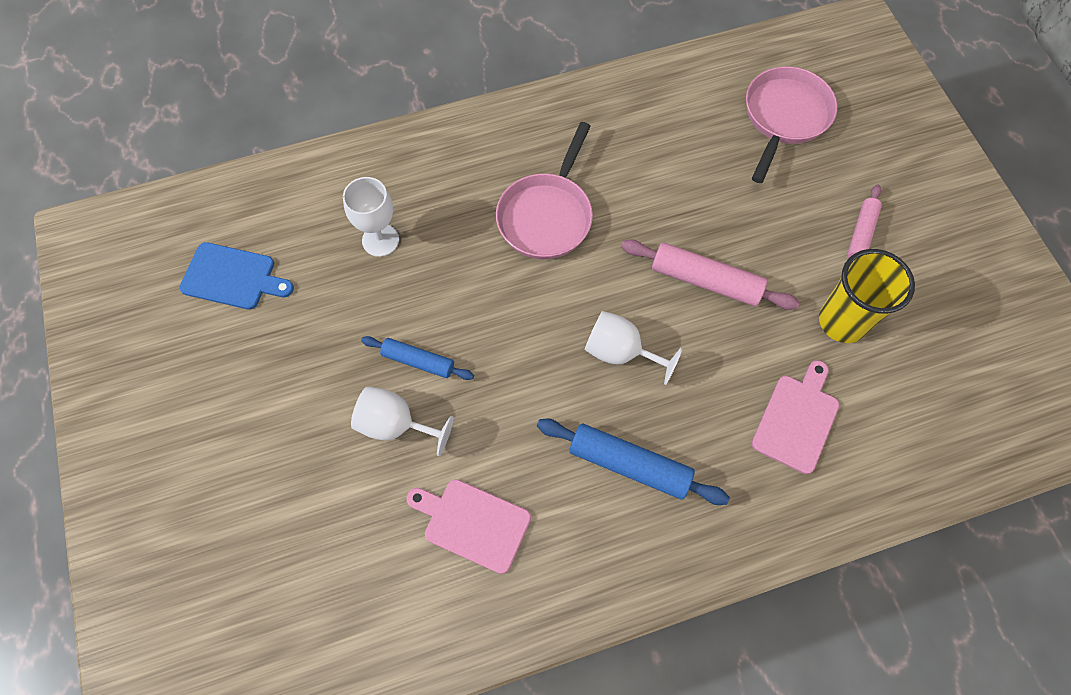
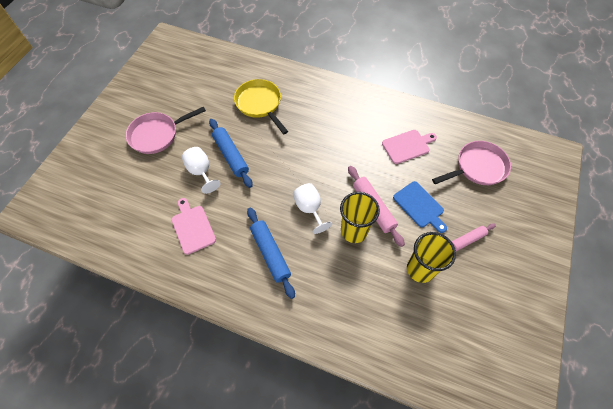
camera: 40 degrees right, 5 degrees down
(232, 277) = (198, 83): blue cutting board -> blue cutting board (419, 206)
(380, 240) = (260, 104): white goblet -> yellow pan
(418, 361) = (231, 156): blue rolling pin -> blue rolling pin, size x1.58
(547, 216) = (331, 137): pink pan -> pink pan (157, 135)
(711, 336) = (354, 231): none -> yellow cup
(797, 419) = (358, 292): pink cutting board -> pink cutting board (407, 146)

